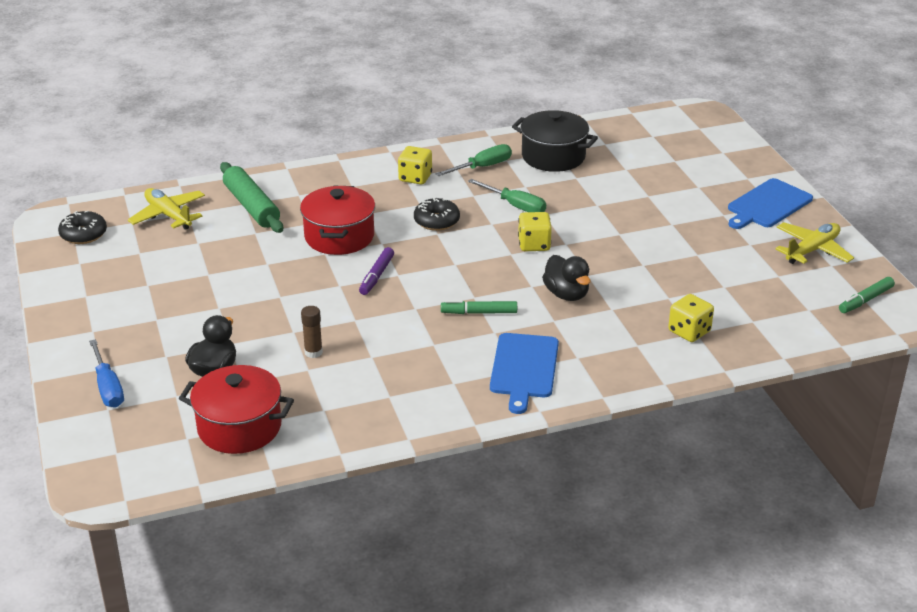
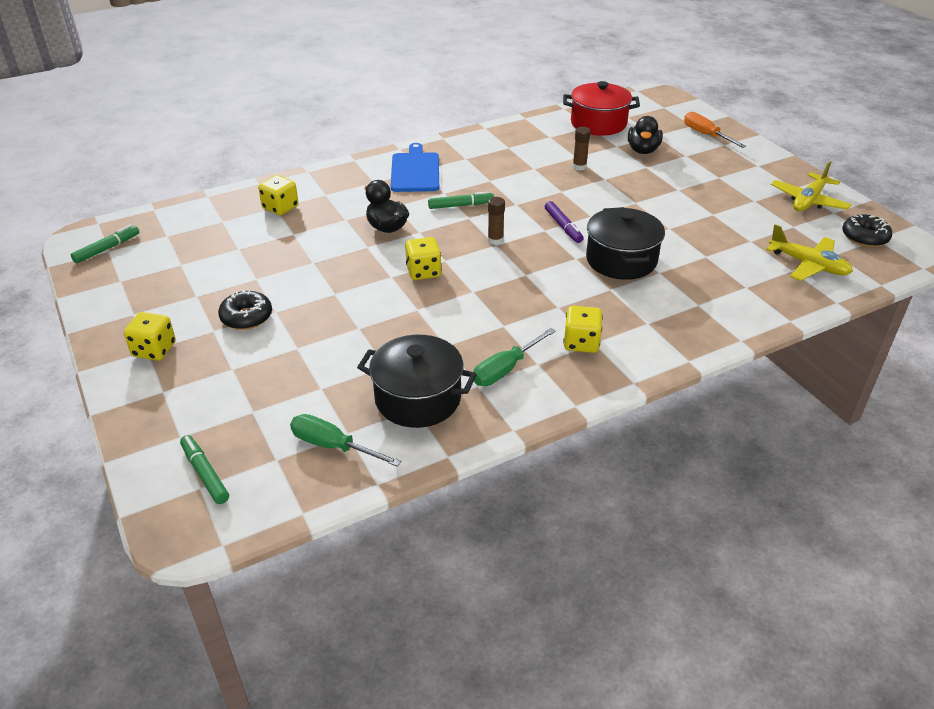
camera: 170 degrees right, 5 degrees up
(108, 387) = (705, 135): blue screwdriver -> orange screwdriver
(251, 206) = (735, 284): green rolling pin -> none
(339, 237) = (621, 260): red pot -> black pot
(377, 276) = (563, 226): purple marker -> purple marker turned 150 degrees clockwise
(436, 221) = (532, 288): black donut -> black donut (246, 317)
(454, 268) = (495, 240): none -> brown glue stick
(515, 206) = (452, 316): green screwdriver -> green screwdriver (333, 446)
(698, 133) = (205, 474): none -> green marker
(768, 205) = (154, 350): blue cutting board -> yellow dice
(812, 250) = (131, 295): yellow plane -> yellow plane (808, 201)

